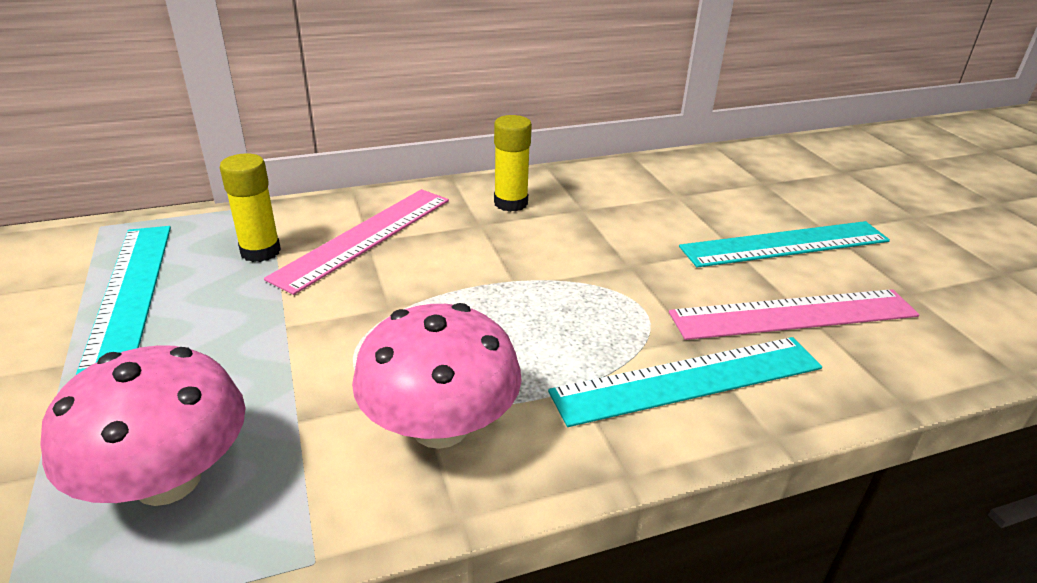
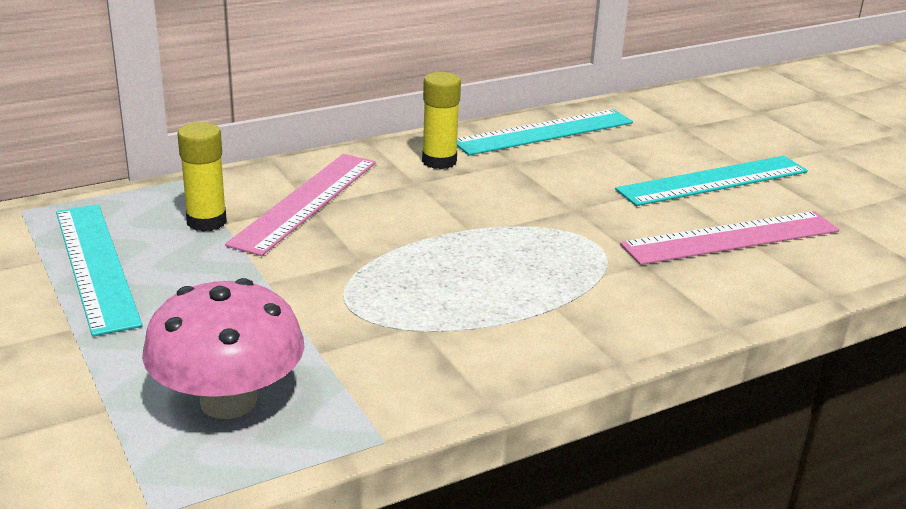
camera: 10 degrees left, 5 degrees down
(440, 426) = (448, 345): pink mushroom -> none
(688, 380) = (650, 294): turquoise ruler -> turquoise ruler (544, 132)

